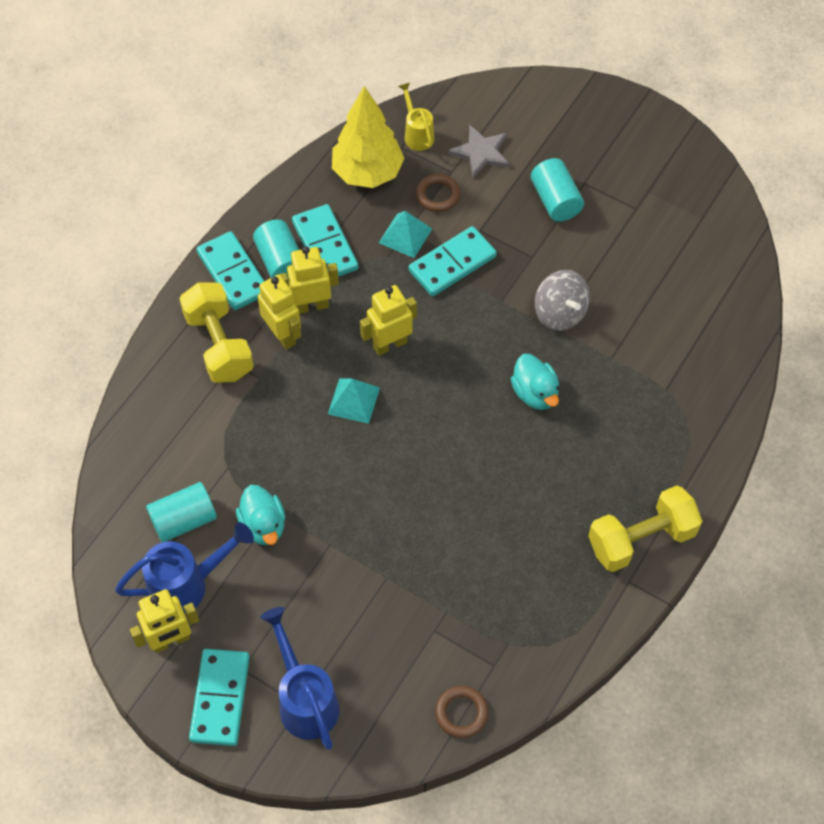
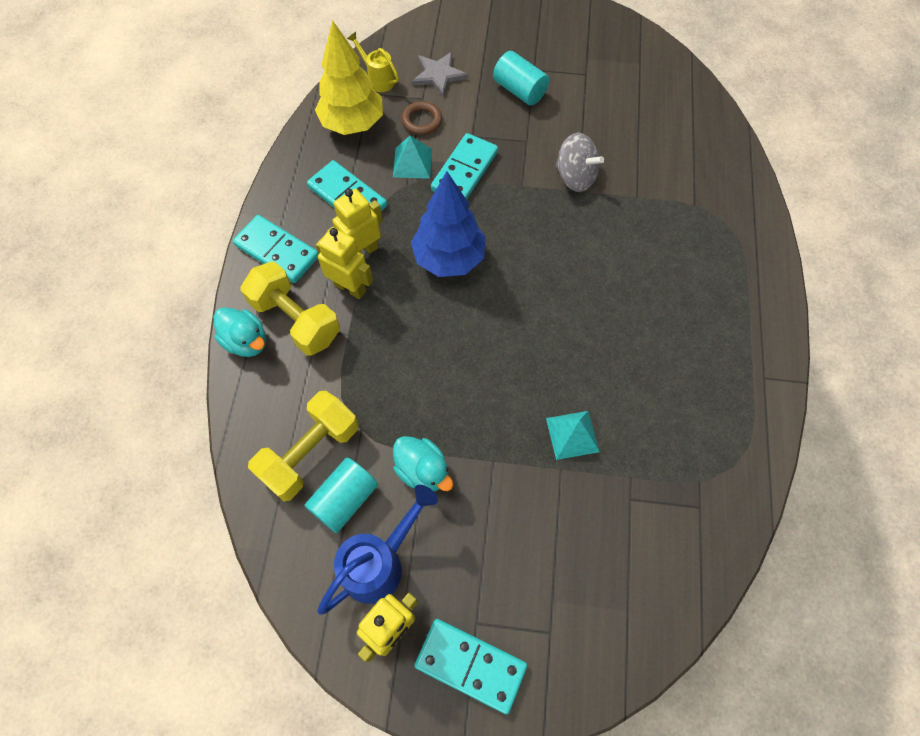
camera: 25 degrees left, 5 degrees up
(220, 698) = (470, 665): turquoise domino -> turquoise domino turned 45 degrees counterclockwise
(281, 262) = (315, 225): turquoise cylinder -> none
(305, 699) = (551, 625): blue watering can -> none
(353, 400) = (444, 320): turquoise pyramid -> turquoise pyramid (572, 435)
(390, 344) = (449, 258): yellow robot -> blue tree
(461, 713) = (698, 567): brown ring -> none
(535, 393) = (593, 250): turquoise duck -> turquoise duck (246, 341)
(641, 539) = (752, 337): yellow dumbbell -> yellow dumbbell (310, 453)

